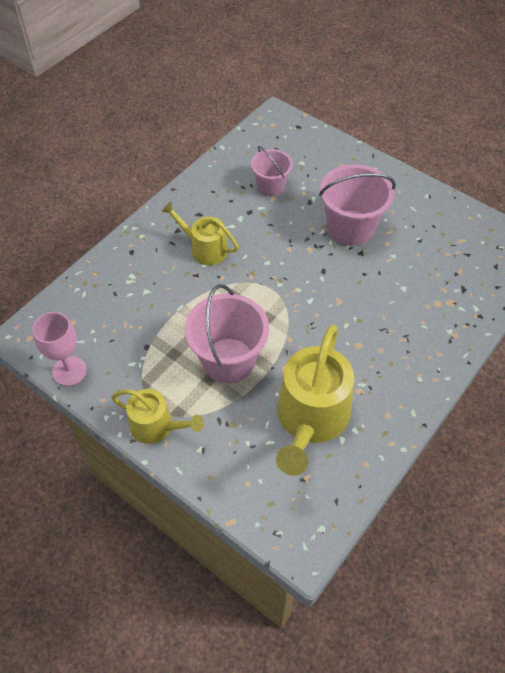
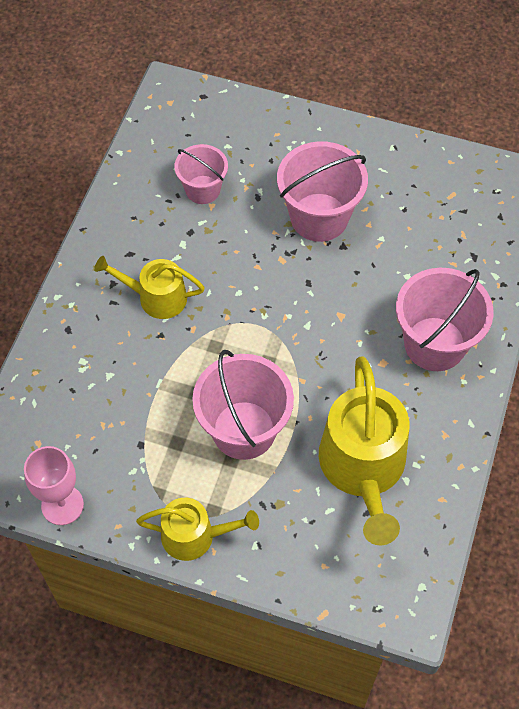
camera: 20 degrees left, 5 degrees up
(406, 343) = (435, 344): none -> pink bucket

